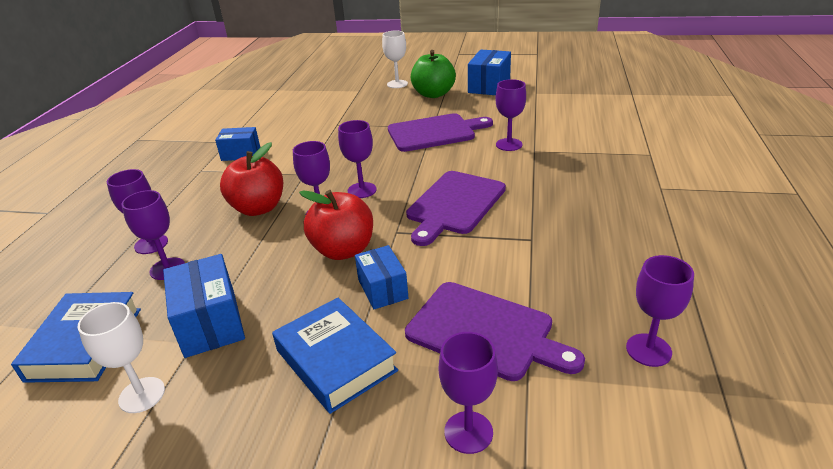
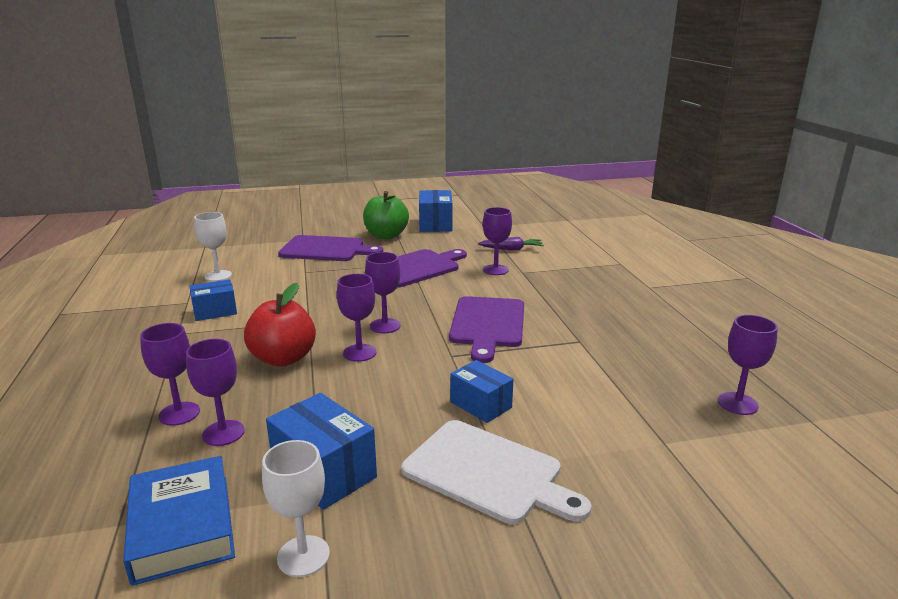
camera: 25 degrees left, 10 degrees down
(336, 360) = (488, 472): blue book -> white cutting board
(343, 250) = (412, 380): red apple -> none
(397, 84) = (340, 230): white goblet -> white goblet (218, 276)
(468, 432) = (655, 497): purple goblet -> none
(485, 331) = (602, 418): purple cutting board -> purple cutting board (326, 249)
(543, 123) = (511, 249): none -> purple carrot

